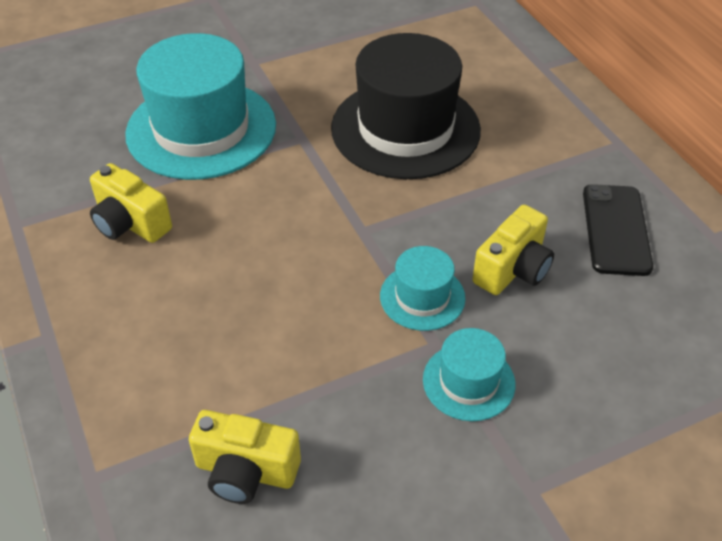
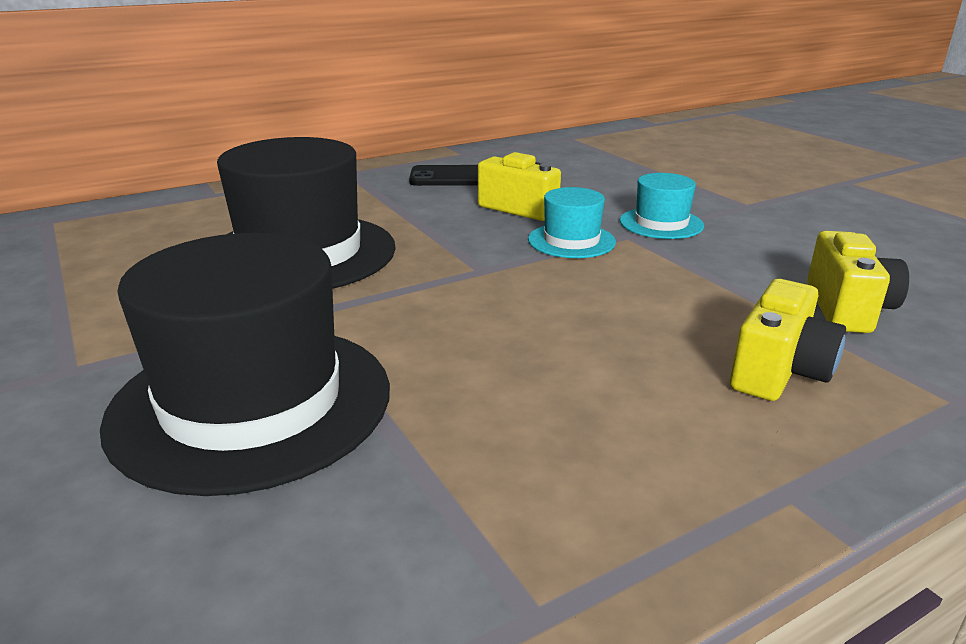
camera: 95 degrees left, 20 degrees down
(130, 223) = (502, 445): yellow camera -> yellow camera (779, 371)
(201, 129) = (252, 402): turquoise hat -> black hat

